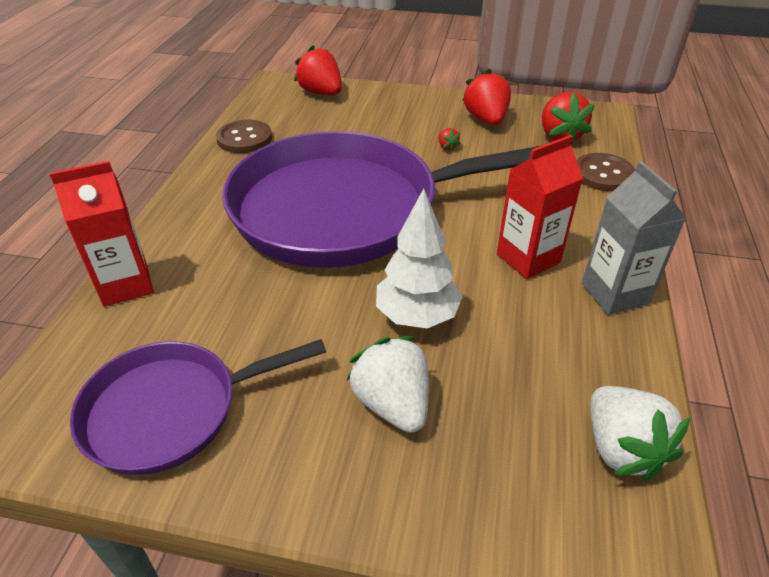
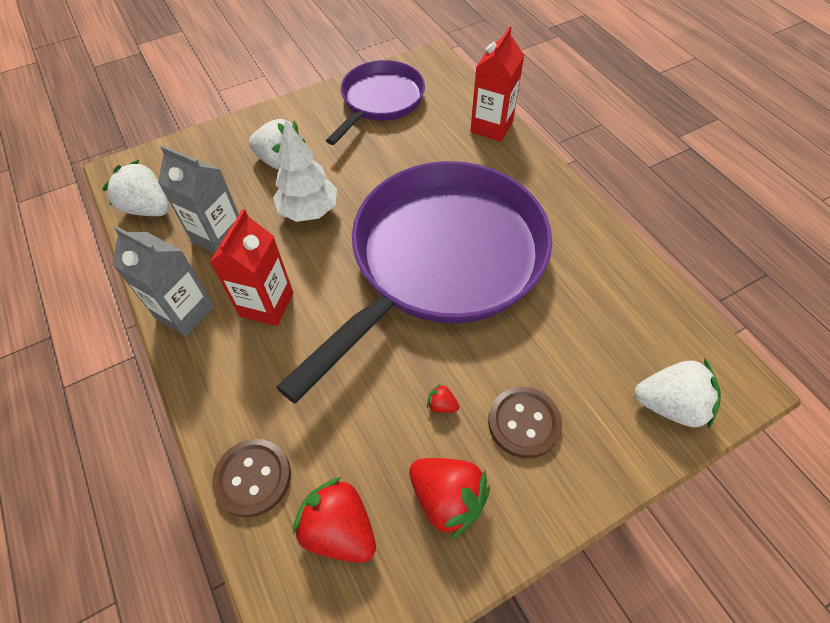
camera: 140 degrees right, 15 degrees up
(244, 138) = (621, 276): brown button -> brown button (524, 423)
(321, 93) = (670, 405): red strawberry -> white strawberry
(540, 349) = (219, 236): none -> grey carton

